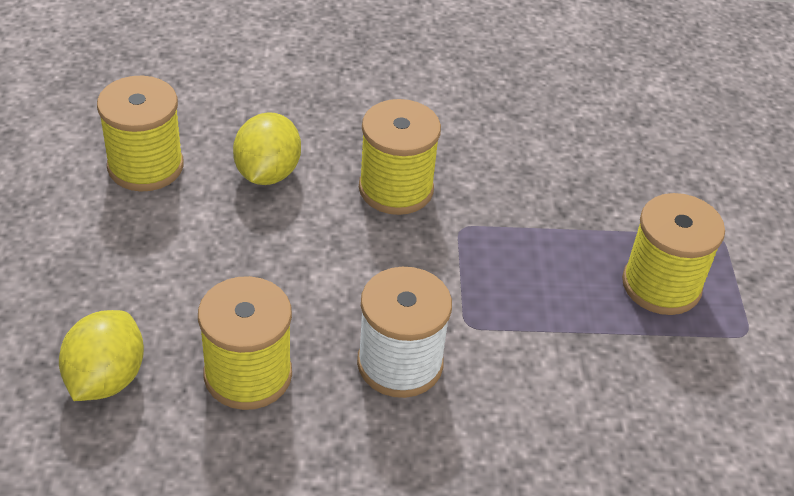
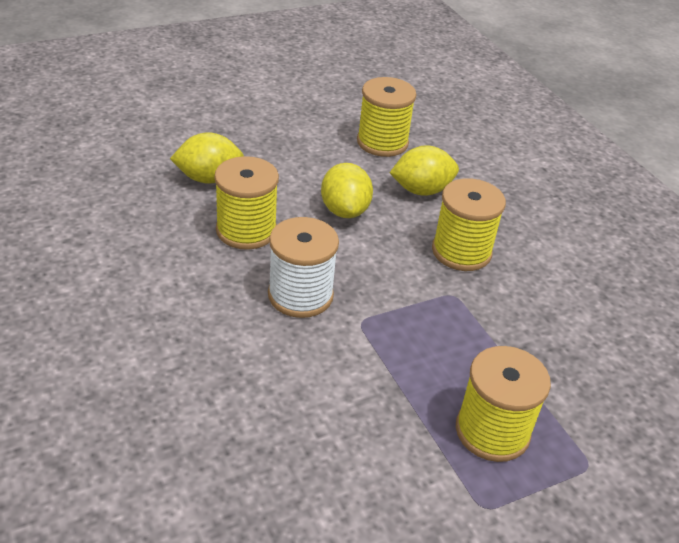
camera: 65 degrees right, 5 degrees down
(264, 260) = (344, 210): none -> yellow lemon

